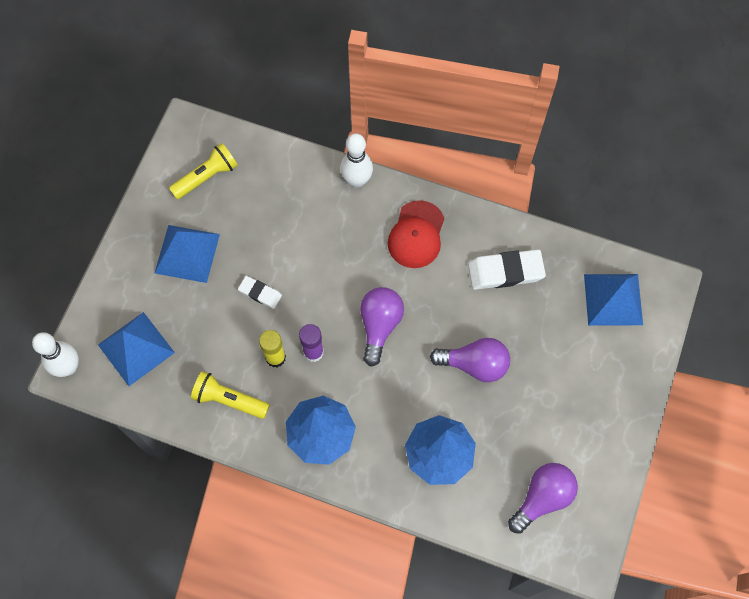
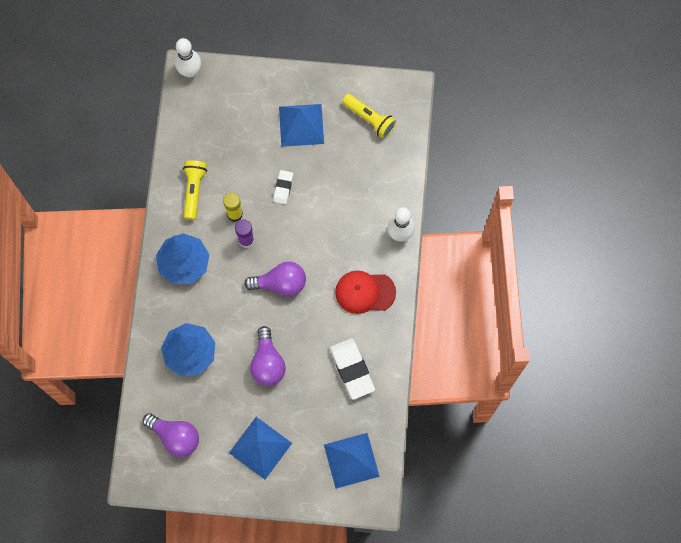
camera: 75 degrees right, 5 degrees up
(136, 348) = (216, 113): blue pyramid -> blue pyramid (260, 448)

